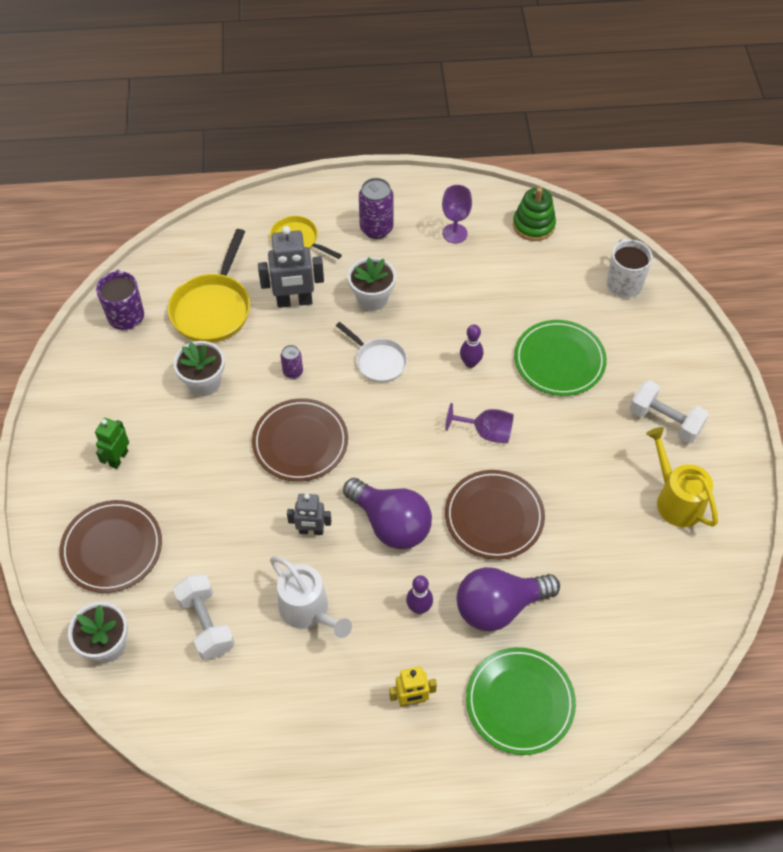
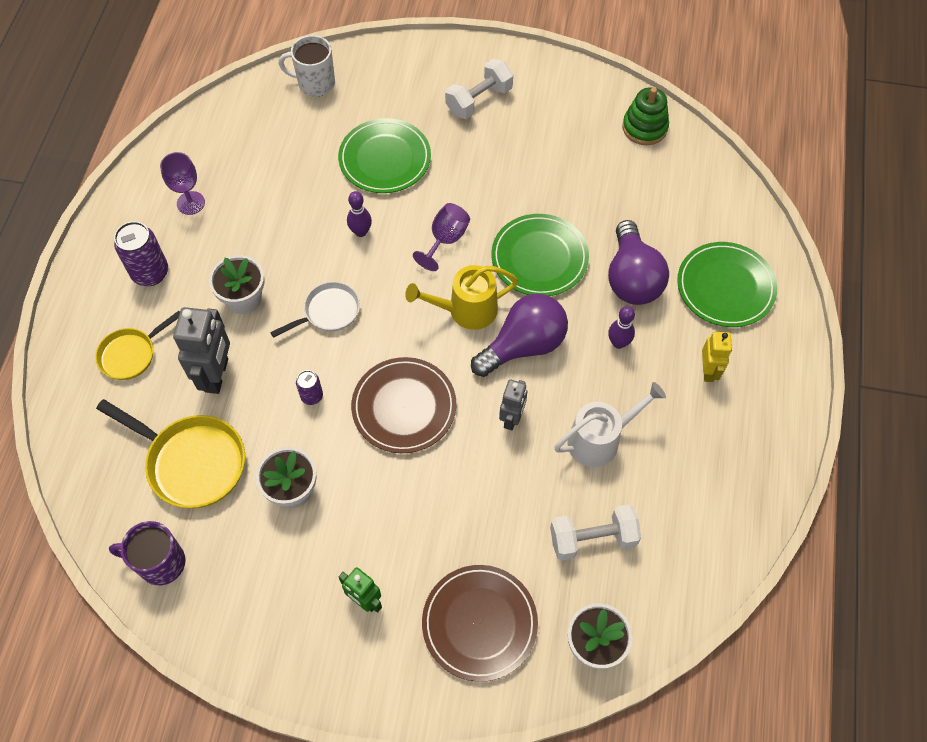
camera: 75 degrees left, 5 degrees up
(494, 516) = (539, 258): brown plate -> green plate
(533, 225) = (211, 133): green stacking toy -> green stacking toy (644, 127)
(675, 499) = (560, 118): yellow watering can -> yellow watering can (466, 310)

